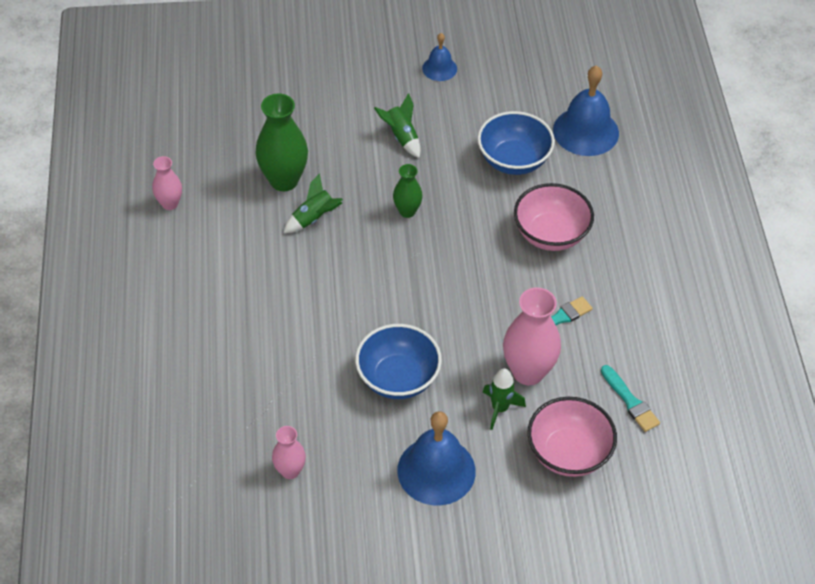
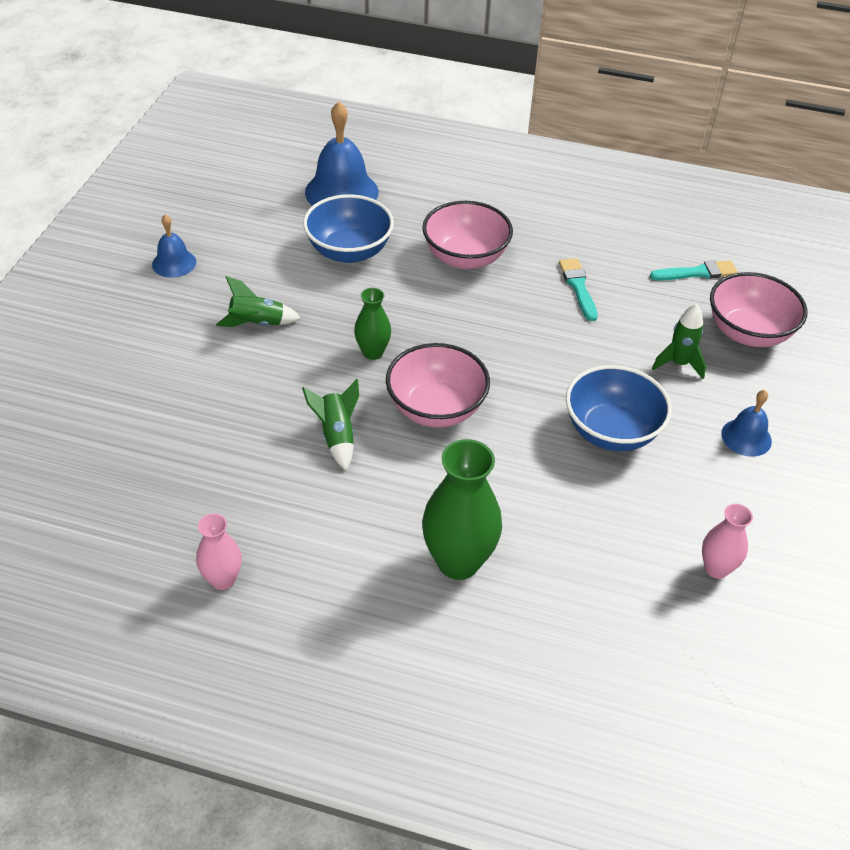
camera: 70 degrees left, 5 degrees down
(284, 180) = (257, 447): green vase -> green vase (458, 562)
(368, 265) = (436, 408): none -> pink bowl
(436, 470) = (746, 437): blue bell -> blue bell, size x0.55
(528, 372) = (638, 329): pink vase -> none

